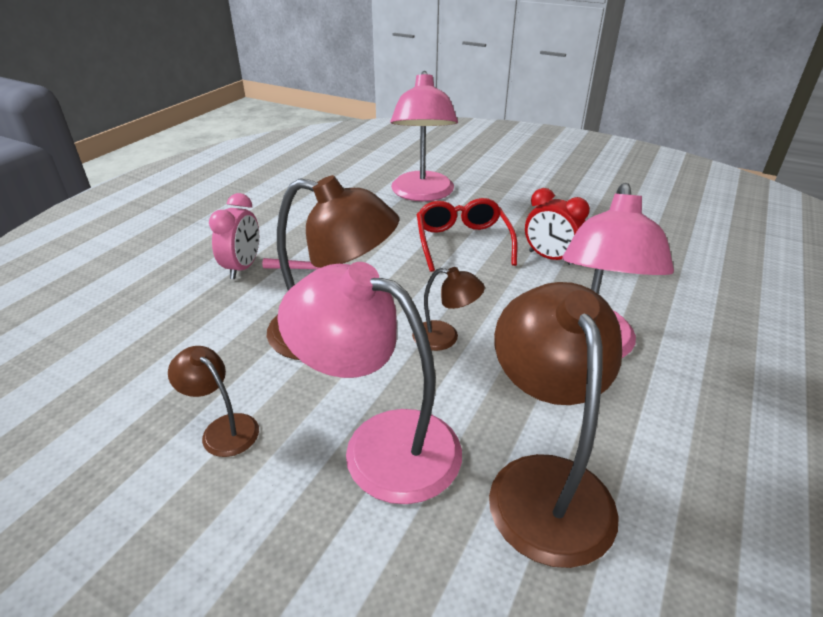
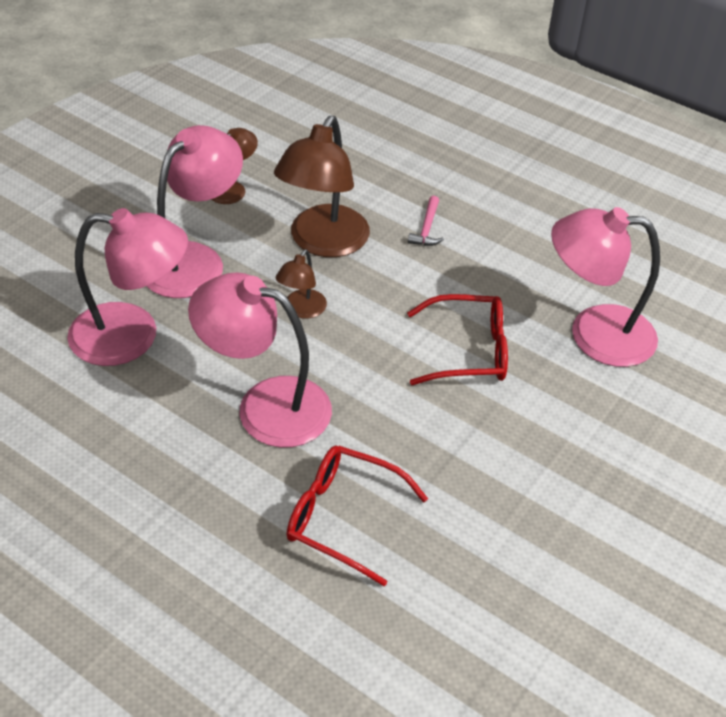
camera: 95 degrees right, 10 degrees up
(243, 267) = (435, 190): pink clock -> none
(544, 483) = (132, 336): brown lamp -> pink lamp
(550, 258) = (425, 421): red clock -> none
(674, 289) = (343, 517): none -> red glasses

